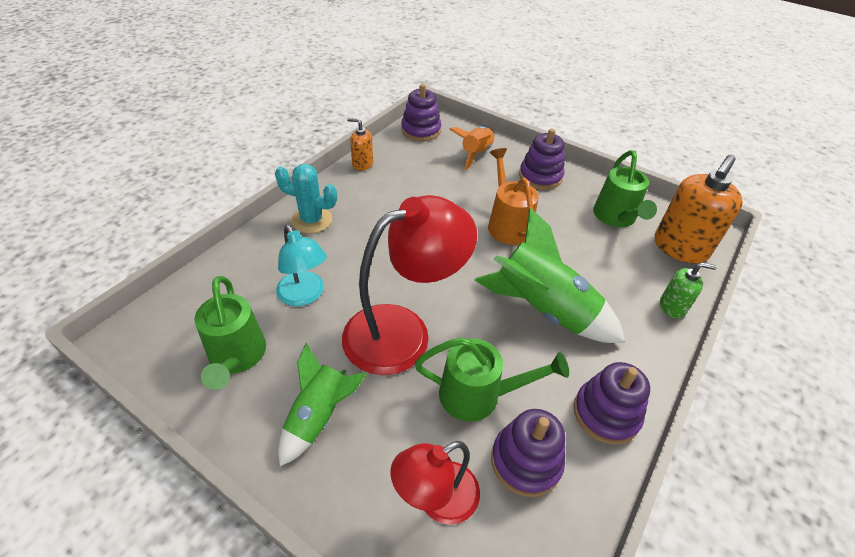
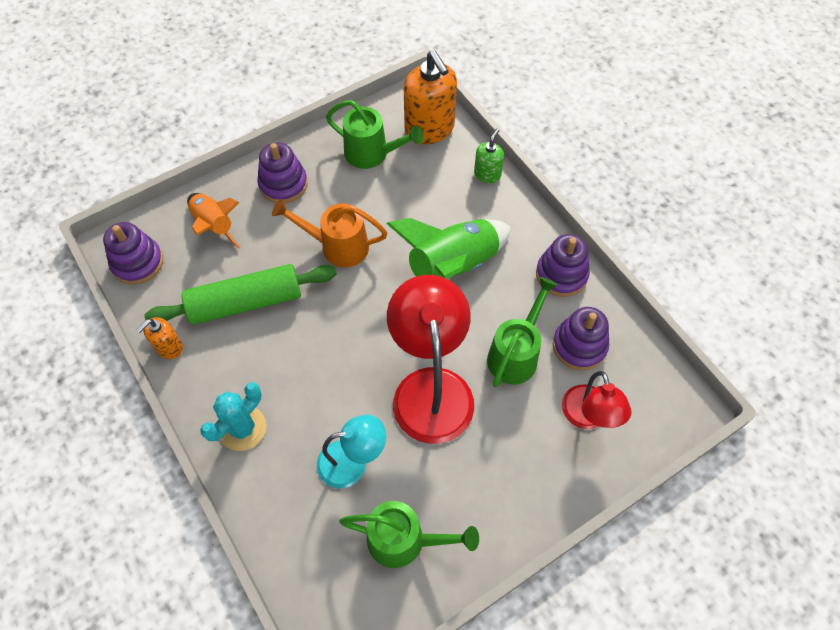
camera: 65 degrees left, 15 degrees up
(319, 416) = (492, 482): green rocket -> none
(421, 189) = (245, 302): none -> green rolling pin

